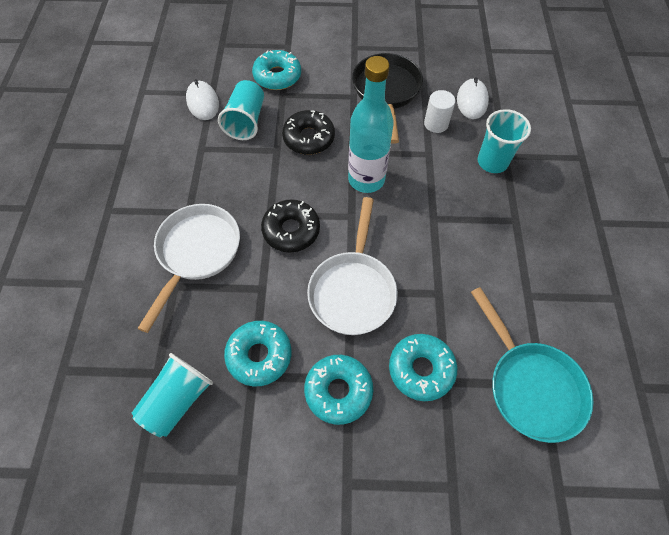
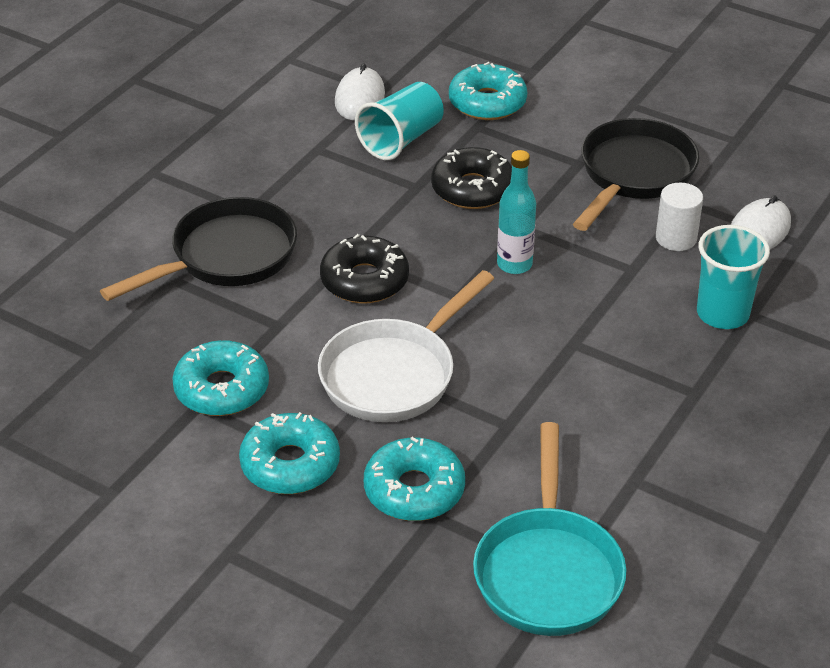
camera: 30 degrees right, 20 degrees down
(178, 400) = (95, 389): turquoise cup -> none
(196, 253) = (226, 257): white pan -> black pan
(366, 179) = (514, 264): turquoise bottle -> turquoise bottle, size x0.60

